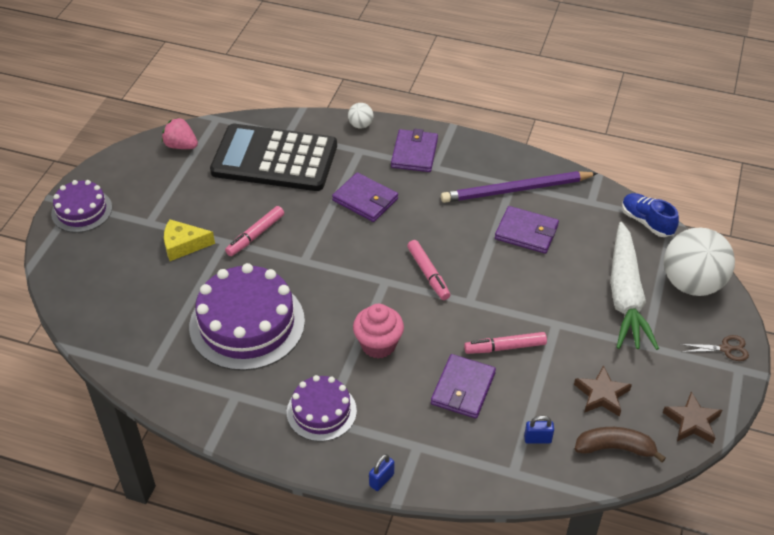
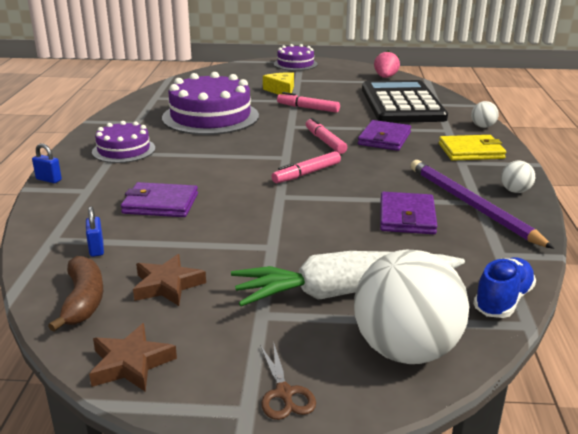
camera: 75 degrees right, 20 degrees down
(378, 345) = (205, 162): pink cupcake -> none
(414, 153) = (471, 151): purple wallet -> yellow wallet
(499, 157) = (515, 191): none -> white ball
(505, 347) = (223, 220): pink marker -> pink marker (325, 141)

